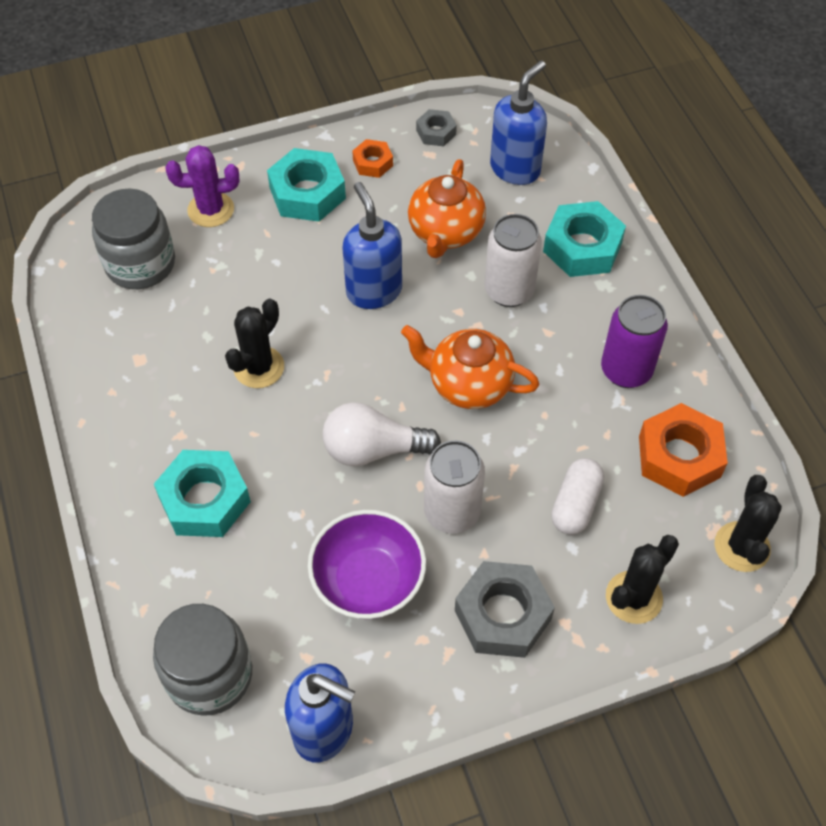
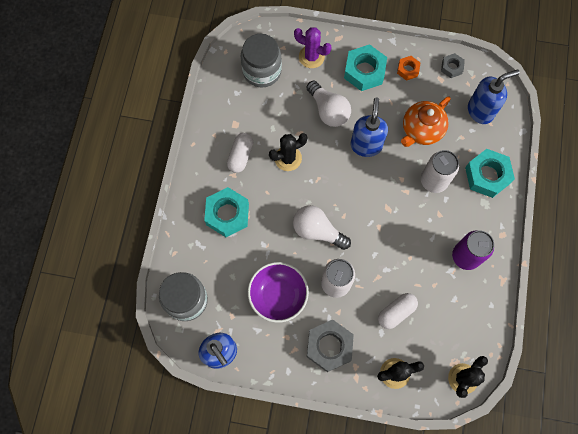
camera: 30 degrees right, 15 degrees up
(176, 401) = (240, 156): none -> white capsule
(284, 270) = (328, 110): none -> white light bulb
(468, 384) = (382, 221): orange teapot -> none
(679, 456) = (462, 316): orange nut -> none

